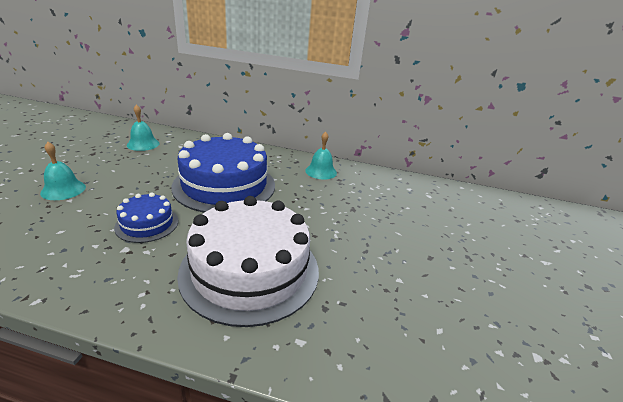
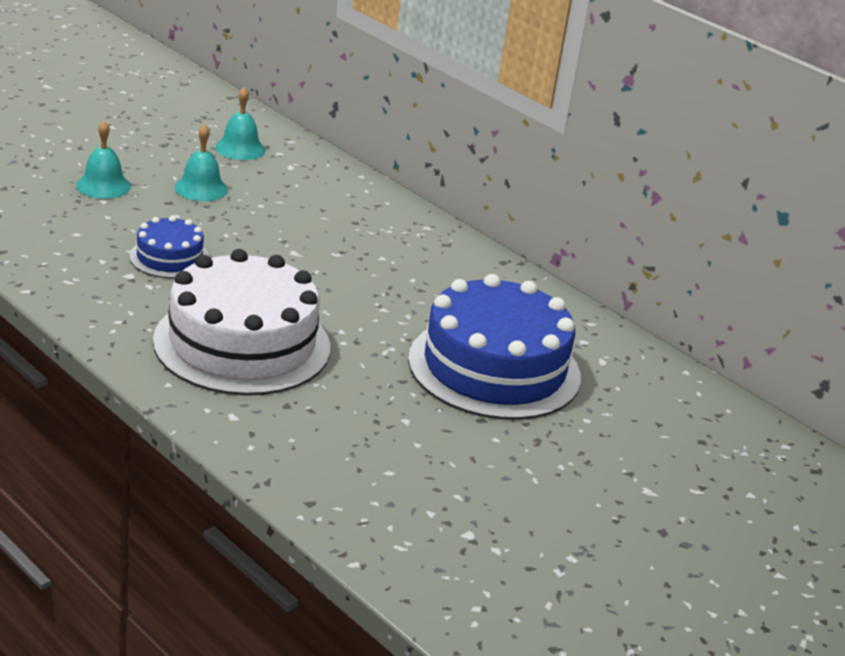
camera: 30 degrees right, 0 degrees up
(224, 185) = (302, 243): blue cake -> blue cake (494, 368)
(321, 171) = (468, 270): turquoise bell -> turquoise bell (201, 188)

